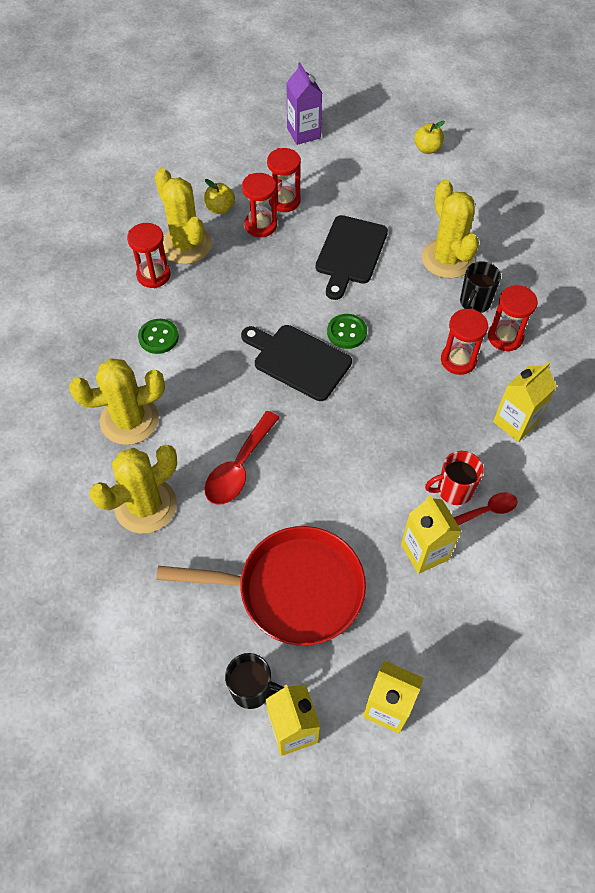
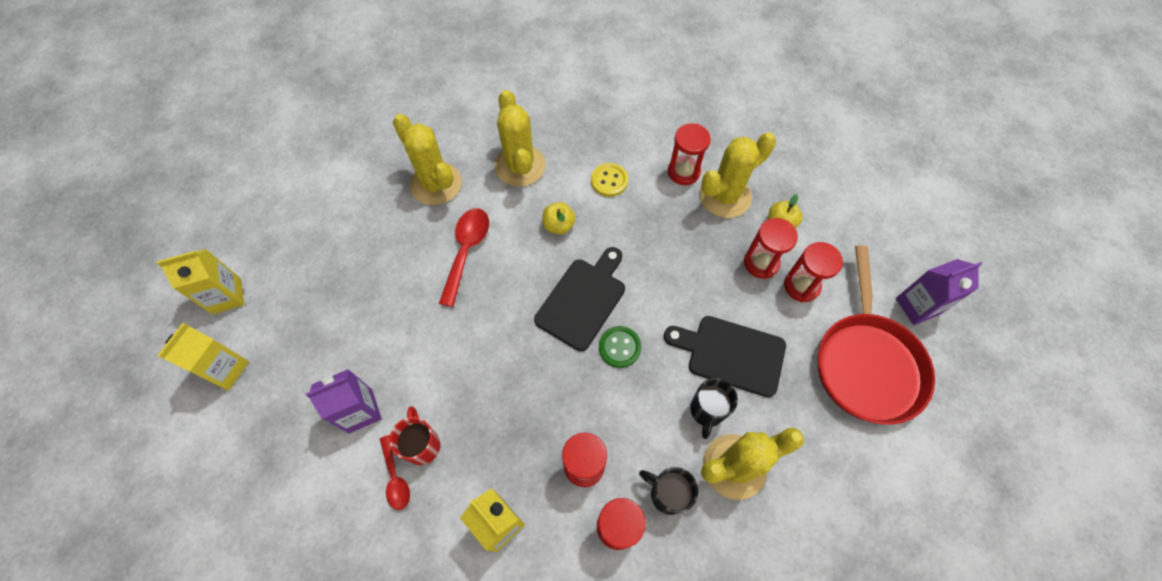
camera: 90 degrees right, 5 degrees up
(158, 337) = (609, 181): green button -> yellow button
(239, 467) = (466, 251): red spoon -> red spoon turned 75 degrees clockwise
(252, 689) = (265, 266): black mug -> black mug (707, 411)
(293, 589) = (343, 296): red pan -> red pan (867, 363)
(424, 552) = (360, 411): yellow carton -> purple carton
(427, 149) = (924, 457): yellow apple -> yellow apple (558, 225)

